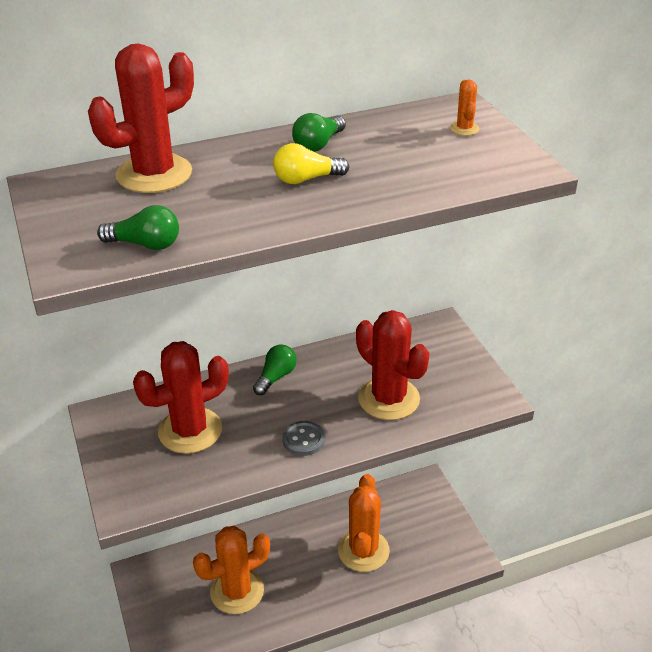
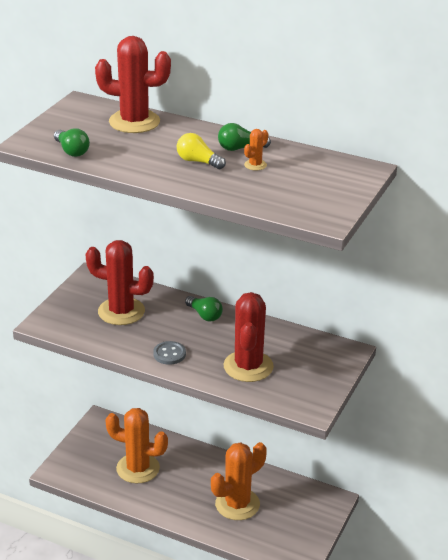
camera: 45 degrees right, 5 degrees down
(276, 377) = (204, 315): green light bulb -> green light bulb turned 60 degrees clockwise
(464, 129) = (337, 181): orange cactus -> orange cactus (255, 165)

